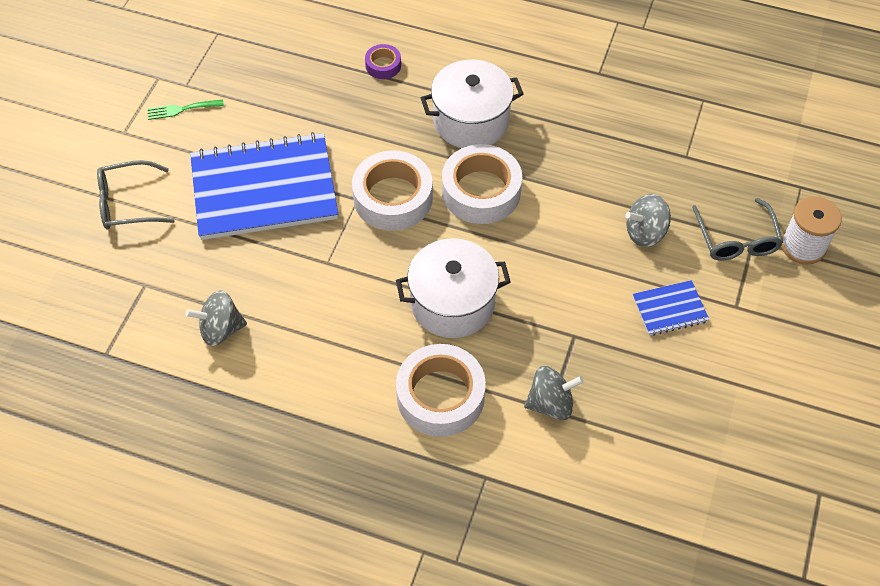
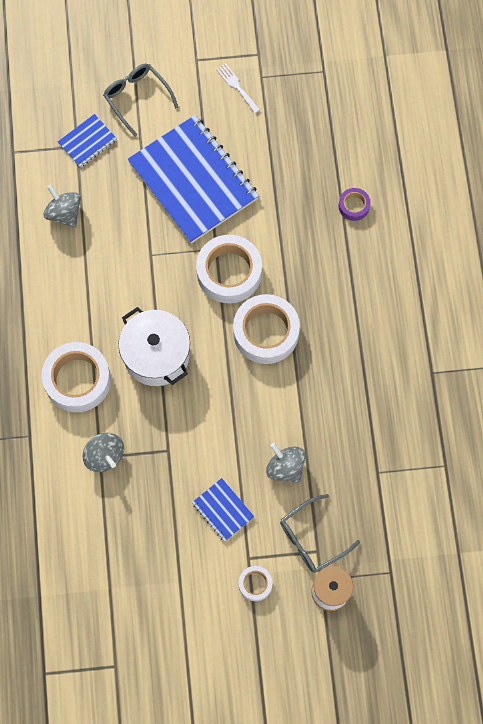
camera: 65 degrees right, 15 degrees up
(146, 271) = (87, 141): none -> blue notebook
(181, 109) = (237, 86): green fork -> white fork
(471, 121) = (331, 296): white pot -> none
(769, 311) = (255, 584): none -> white tape

